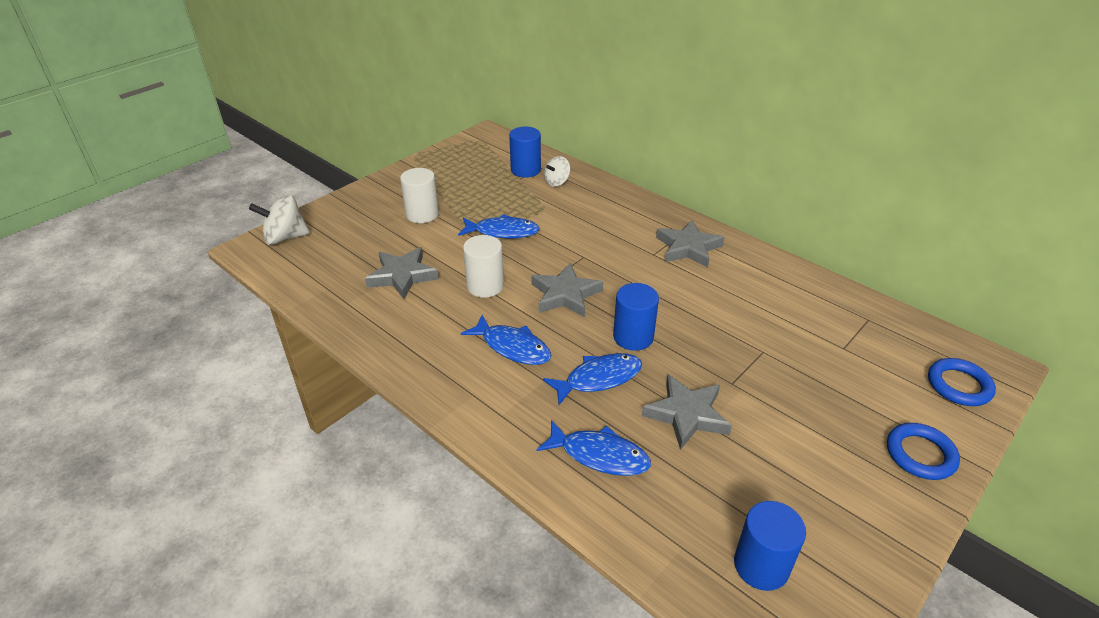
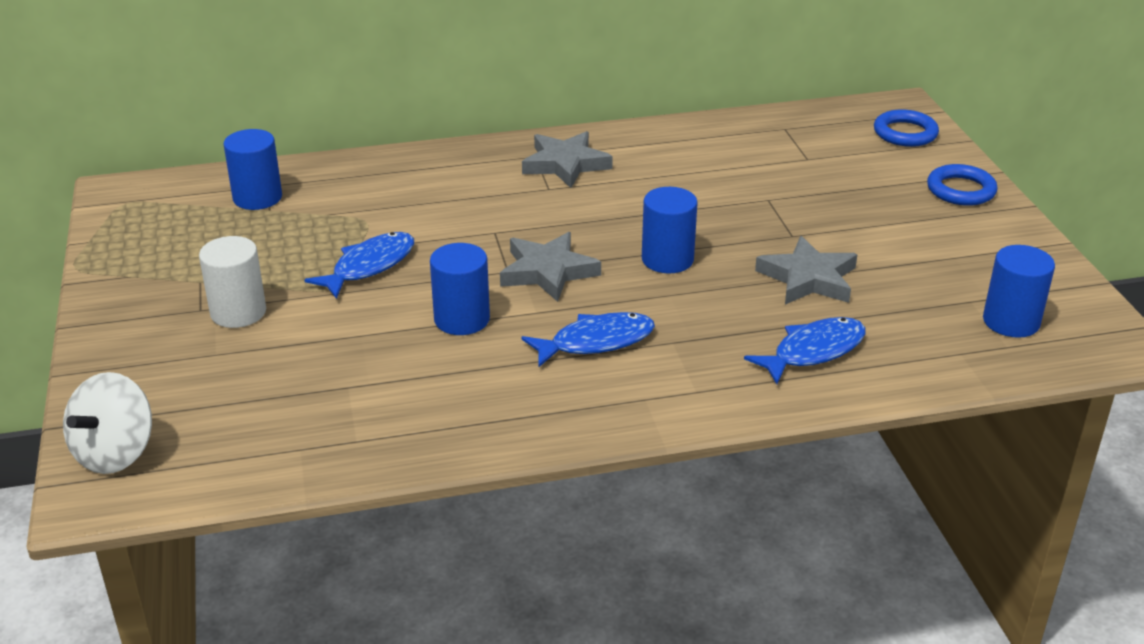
camera: 55 degrees left, 5 degrees down
(402, 276) = (358, 375): grey star -> none
(485, 286) = (462, 319): white cylinder -> blue cylinder
(557, 182) = (319, 188): white spinning top -> none
(598, 379) = (707, 307): blue fish -> none

